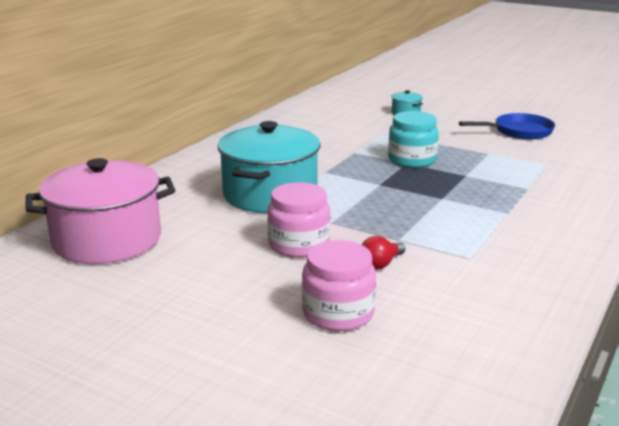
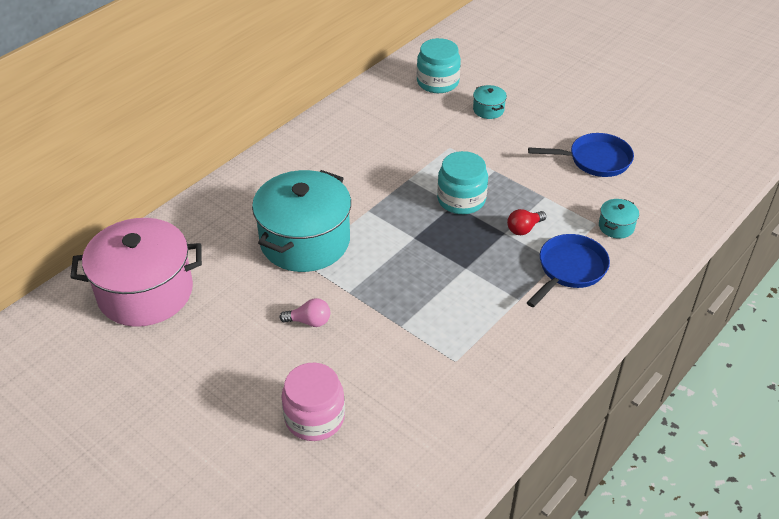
camera: 10 degrees right, 20 degrees up
(299, 245) = (309, 321): pink jar -> pink light bulb
(352, 102) = (437, 82): none -> turquoise jar
(381, 264) = (372, 358): red light bulb -> red light bulb (524, 229)
(542, 191) = (569, 269): none -> blue pan
(566, 165) = (616, 226): none -> turquoise pot

